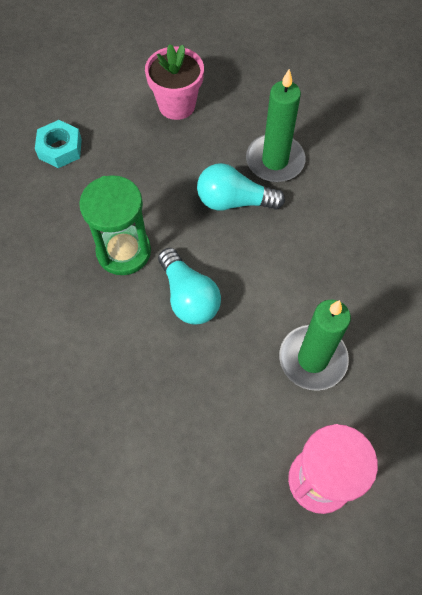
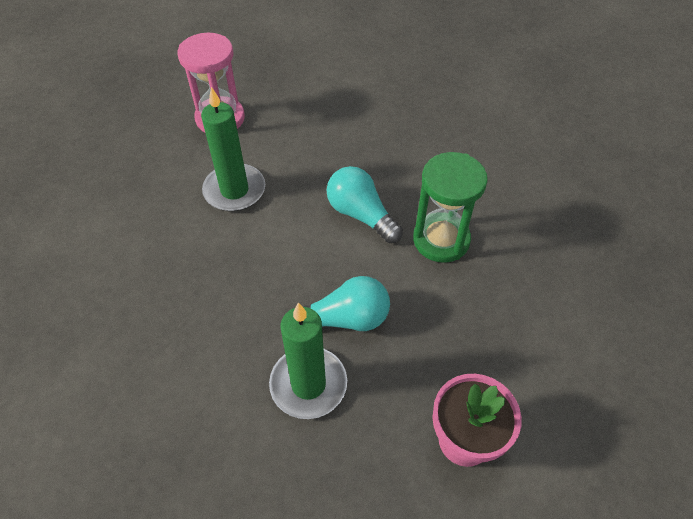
camera: 165 degrees right, 10 degrees down
(60, 149) = (575, 336): turquoise nut -> none

